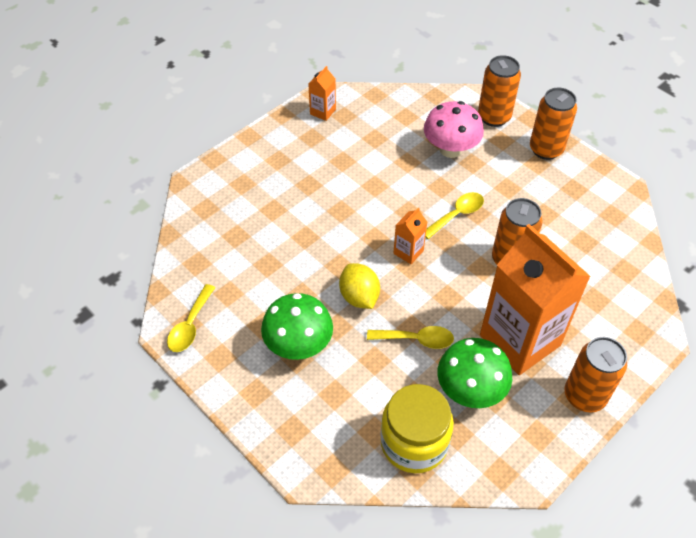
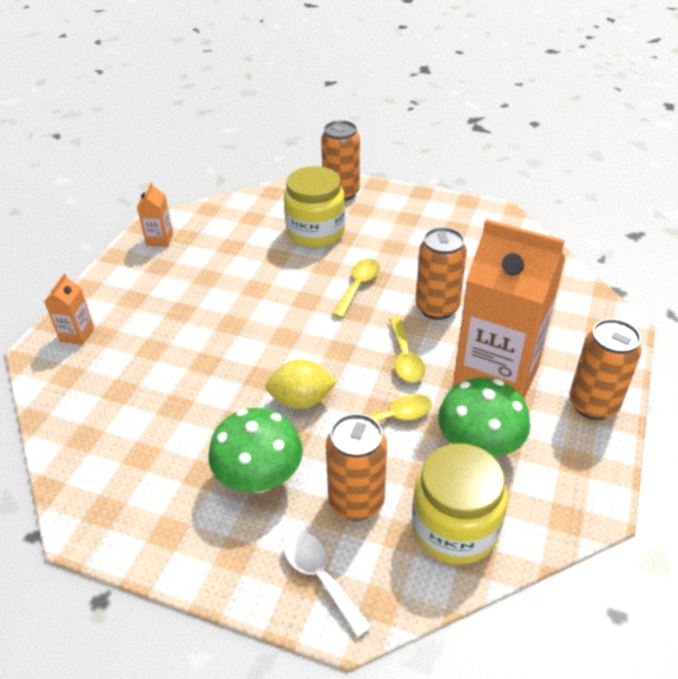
camera: 25 degrees left, 10 degrees down
(190, 325) = (109, 510): yellow spoon -> yellow spoon (405, 358)
(303, 434) = (320, 577): none -> white spoon
(359, 297) = (301, 400): yellow lemon -> yellow lemon turned 45 degrees counterclockwise
(408, 252) = (329, 337): orange carton -> orange carton (77, 334)
(450, 149) = (315, 232): pink mushroom -> yellow jar
(546, 149) = (408, 204): orange can -> orange can (356, 501)

